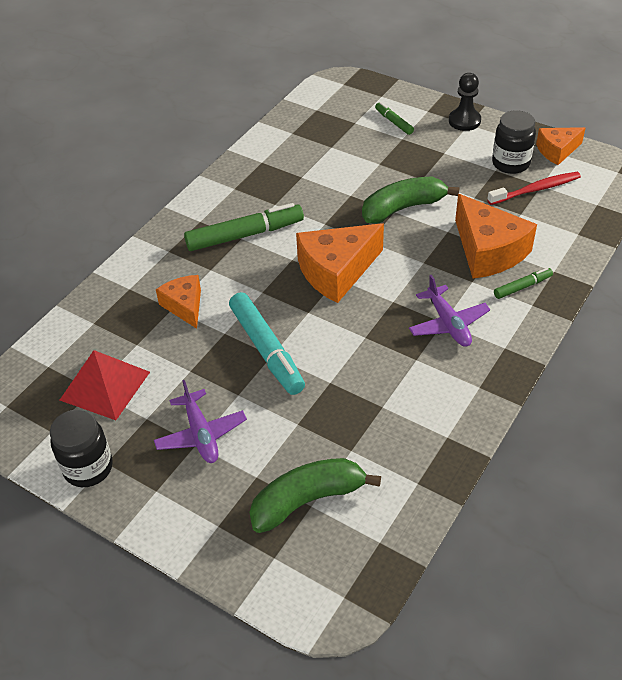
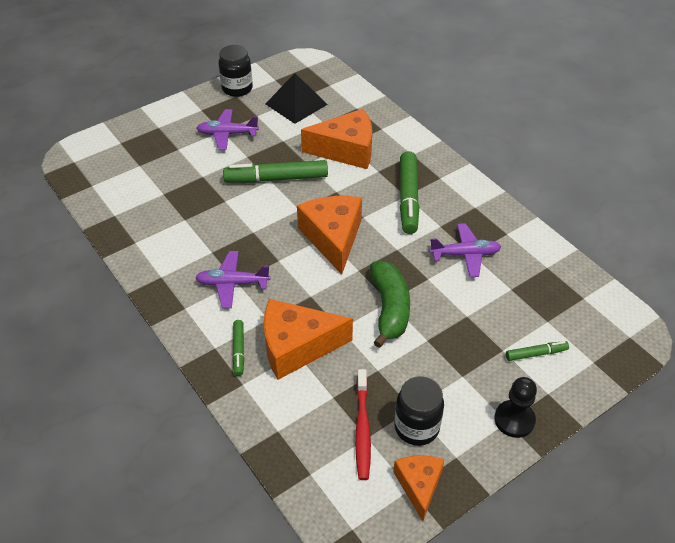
camera: 110 degrees right, 0 degrees up
(105, 386) = (296, 104): red pyramid -> black pyramid
(184, 306) = (346, 150): orange cheese -> orange cheese, size x1.69
(266, 349) = (277, 179): turquoise marker -> green marker
(305, 180) = (465, 255): none -> purple plane
(308, 500) = (144, 165): green banana -> none

